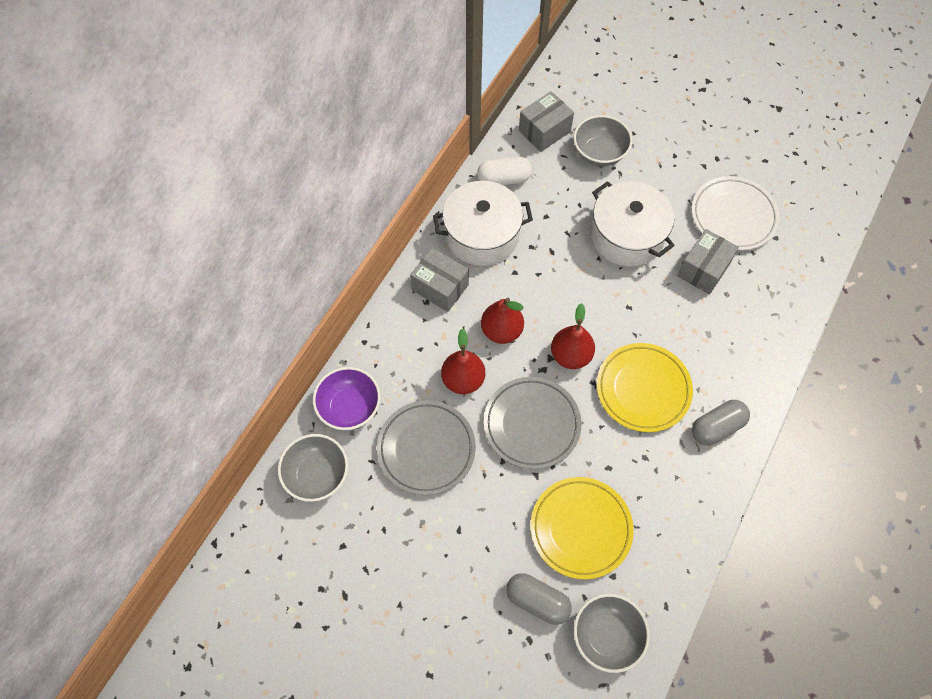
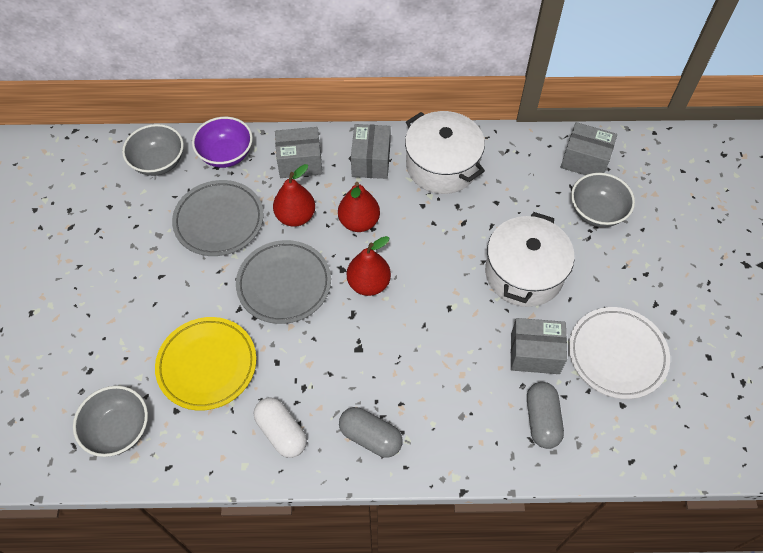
camera: 60 degrees right, 5 degrees down
(402, 346) = (300, 162): none -> grey box
(504, 179) = (510, 155): white capsule -> white capsule (281, 432)
(537, 601) = (125, 361): grey capsule -> grey capsule (542, 420)
(643, 389) = (371, 356): yellow plate -> none

